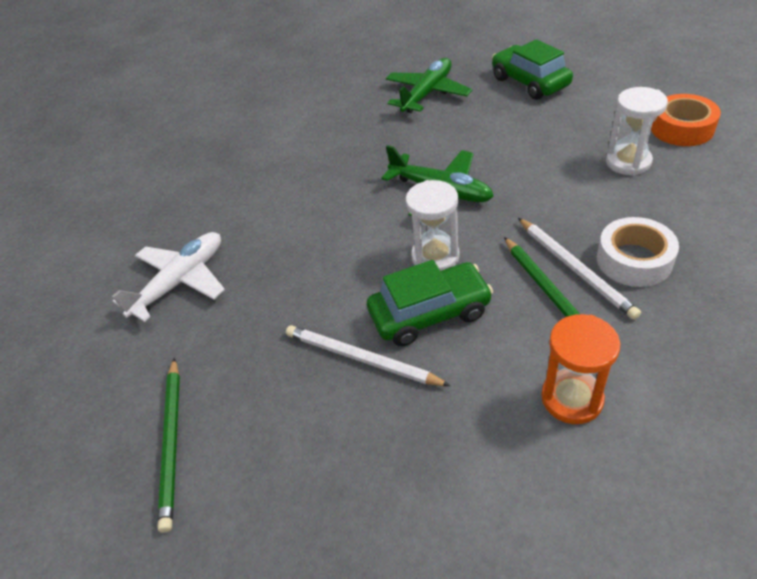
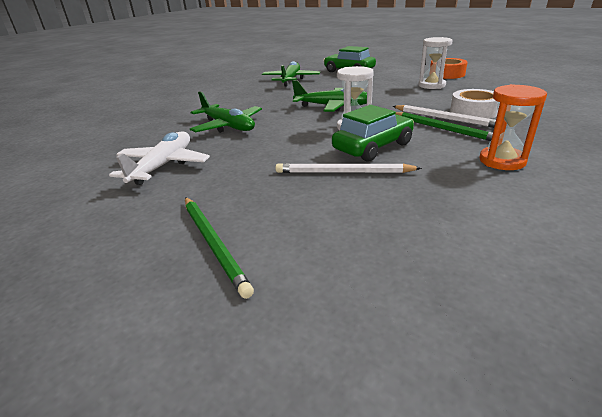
camera: 25 degrees left, 15 degrees down
(285, 210) = (228, 126): none -> green plane

